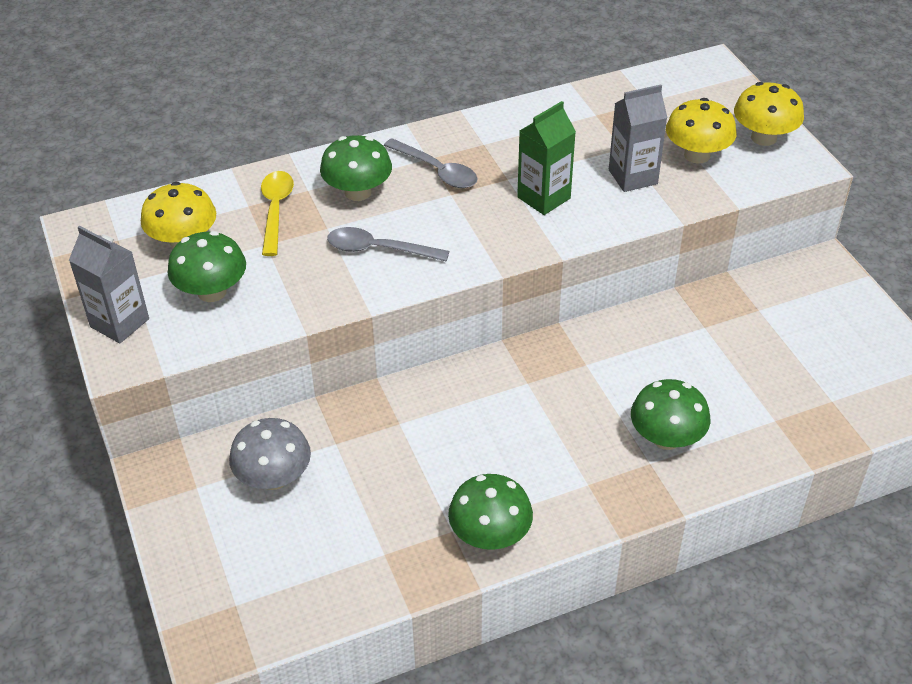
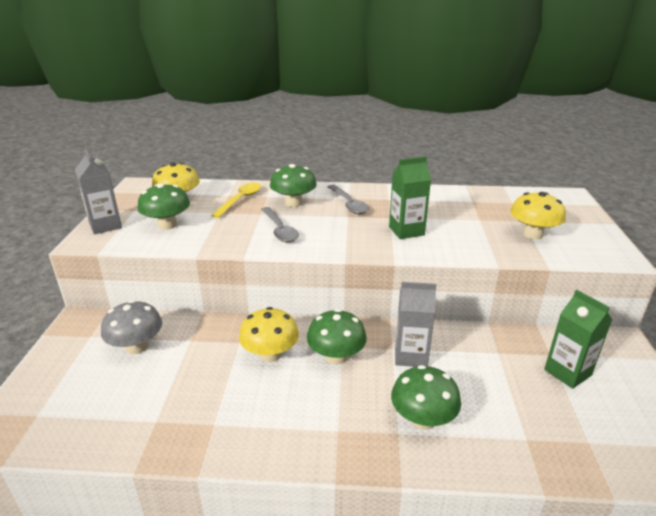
camera: 25 degrees right, 15 degrees down
(379, 249) = (280, 230): grey spoon -> grey spoon turned 150 degrees counterclockwise
(490, 535) = (237, 438): green mushroom -> green mushroom (336, 357)
(633, 177) = (477, 235): grey carton -> grey carton (411, 356)
(763, 137) = (591, 236): yellow mushroom -> yellow mushroom (270, 354)
(784, 326) = (567, 372): none -> green carton

